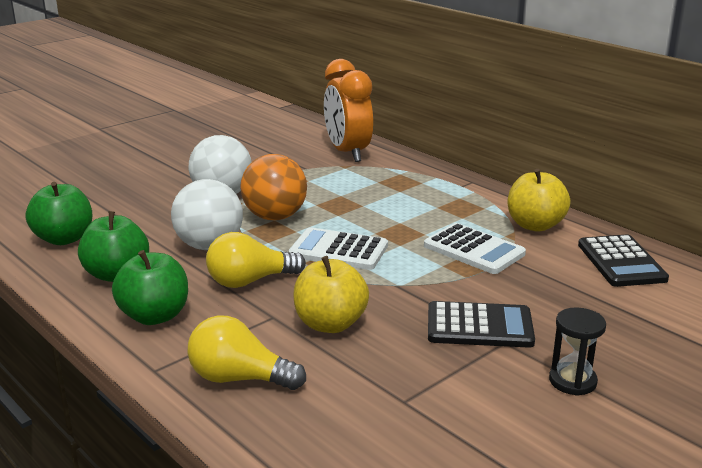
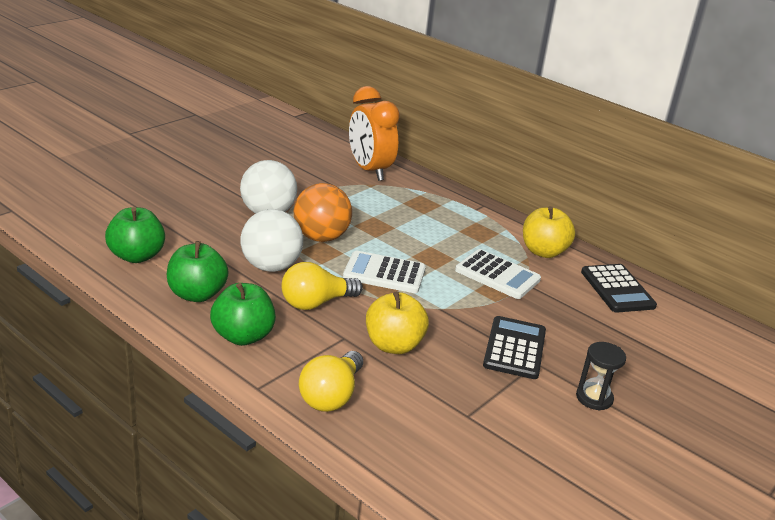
camera: 10 degrees left, 5 degrees up
(239, 378) = (331, 396): yellow light bulb -> yellow light bulb turned 75 degrees counterclockwise
(479, 326) = (514, 348): black calculator -> black calculator turned 75 degrees counterclockwise

